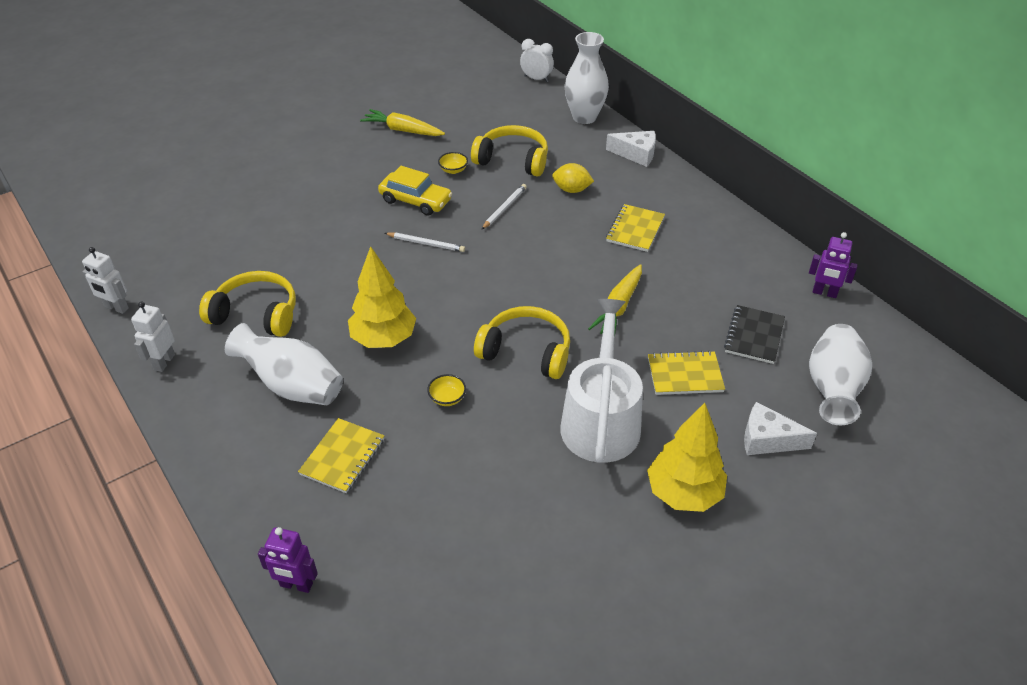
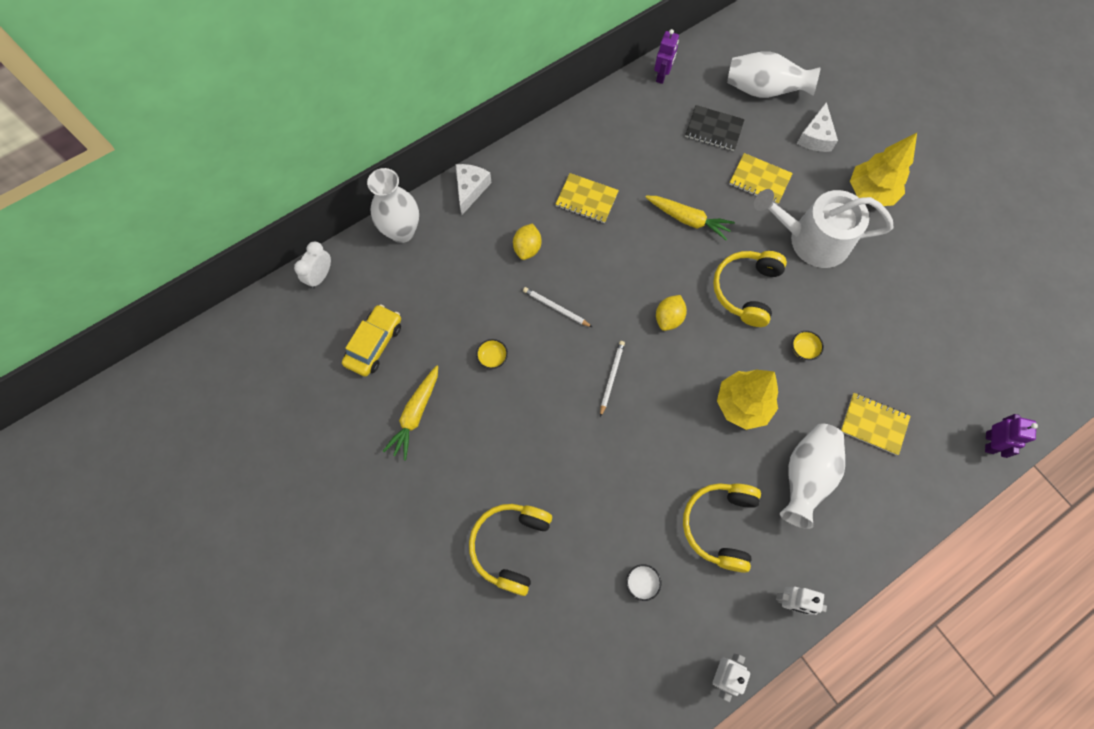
camera: 90 degrees left, 25 degrees up
(217, 259) = (642, 583): none -> white bowl
(415, 200) = (544, 392): yellow car -> yellow car (374, 344)
(491, 286) = (668, 318): none -> yellow lemon
(513, 160) = (476, 300): yellow headphones -> yellow headphones (510, 546)
(685, 375) = (759, 180): yellow notebook -> yellow notebook turned 60 degrees counterclockwise

